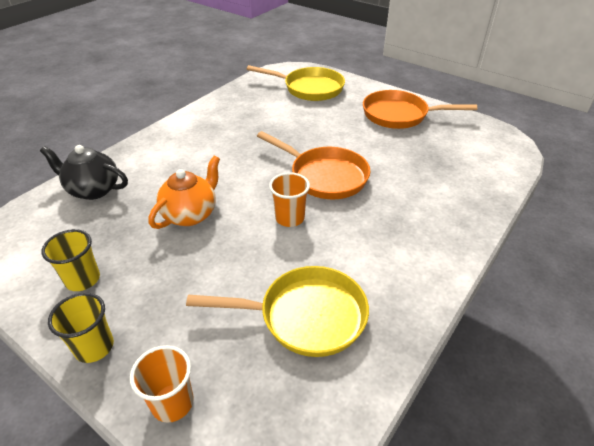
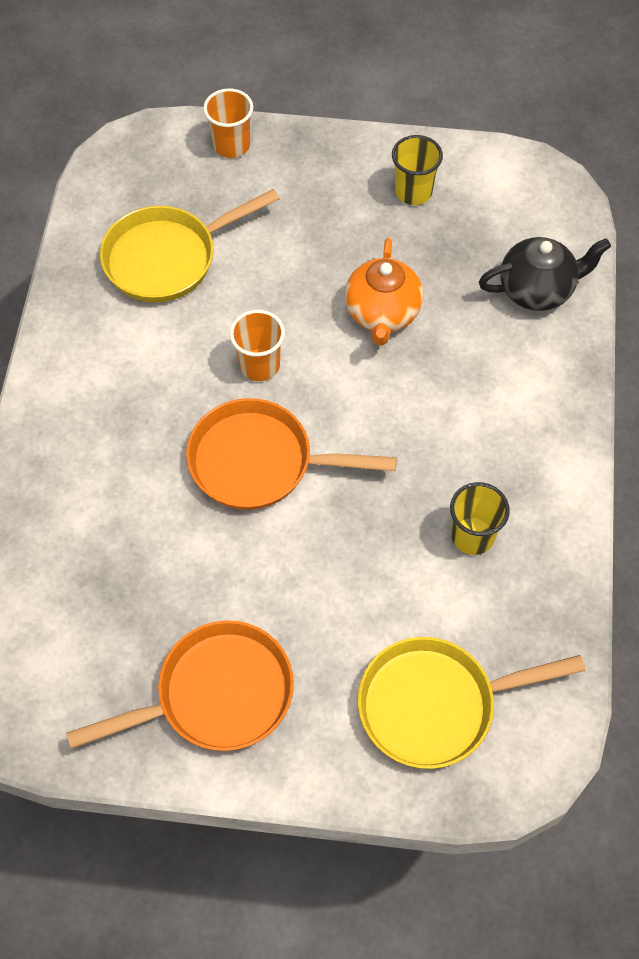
camera: 150 degrees right, 20 degrees up
(94, 347) = (334, 149): yellow cup -> yellow cup (472, 536)

